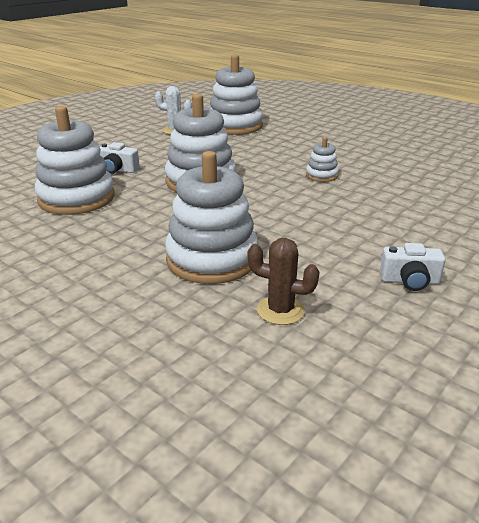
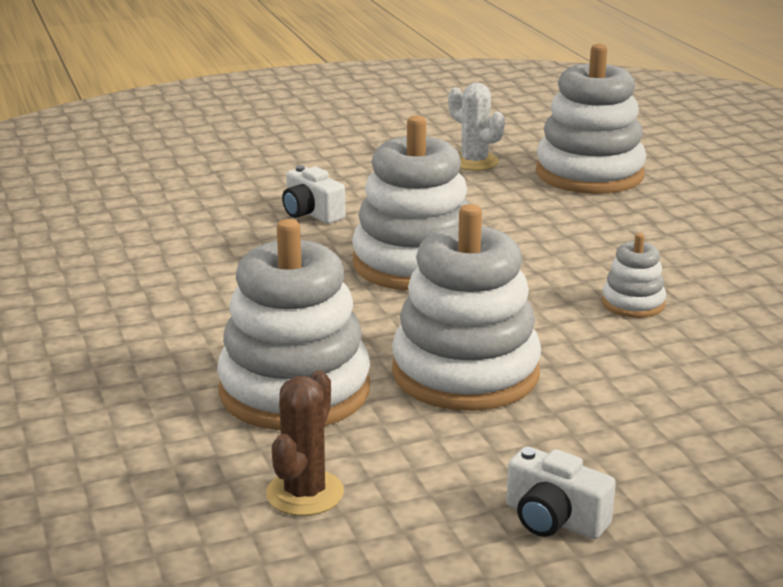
camera: 30 degrees right, 5 degrees down
(76, 198) = (209, 246): white stacking toy -> white stacking toy (465, 373)
(280, 310) = (305, 493): brown cactus -> brown cactus turned 60 degrees clockwise

